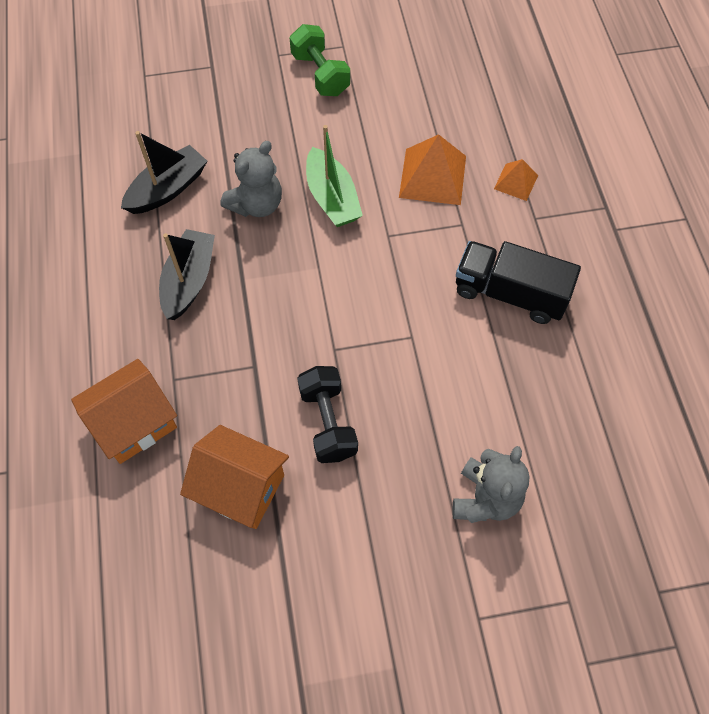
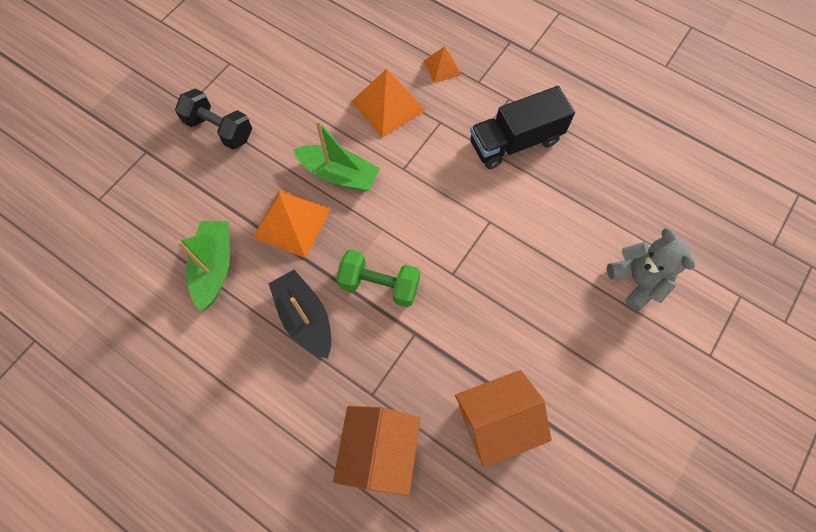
camera: 45 degrees left, 5 degrees up
(168, 189) = (214, 267): black boat -> green boat
(256, 204) = (292, 223): grey teddy bear -> orange pyramid
(320, 74) = (235, 95): green dumbbell -> green dumbbell (379, 285)
(328, 422) = (501, 324): black dumbbell -> black dumbbell (219, 129)

